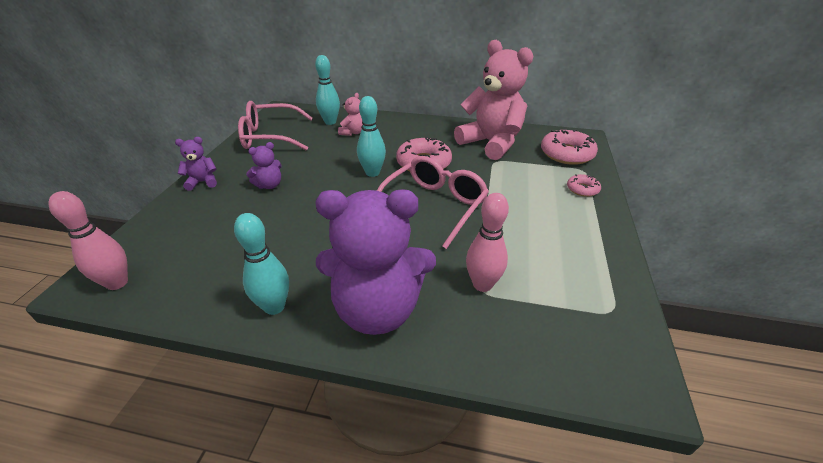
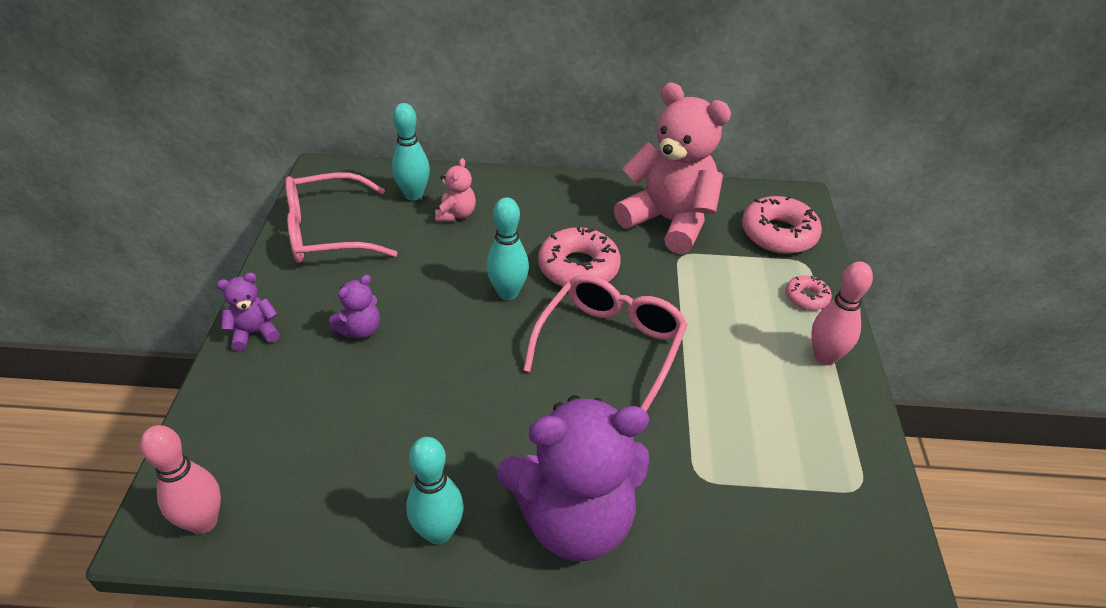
camera: 10 degrees left, 5 degrees up
(482, 284) = (699, 467): pink bowling pin -> pink bowling pin (825, 357)

